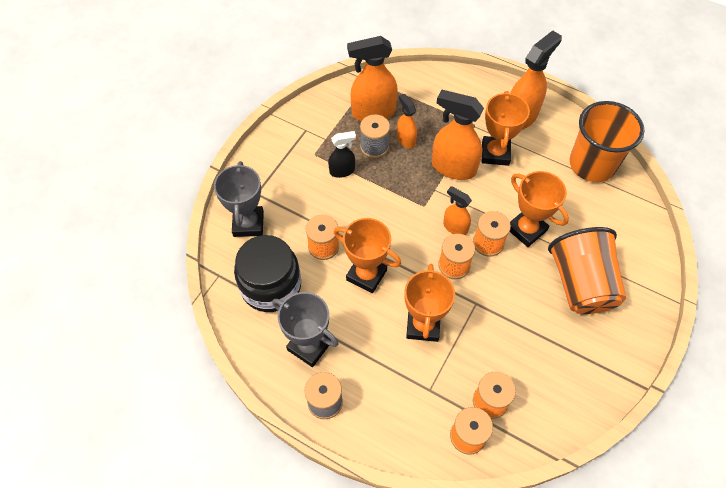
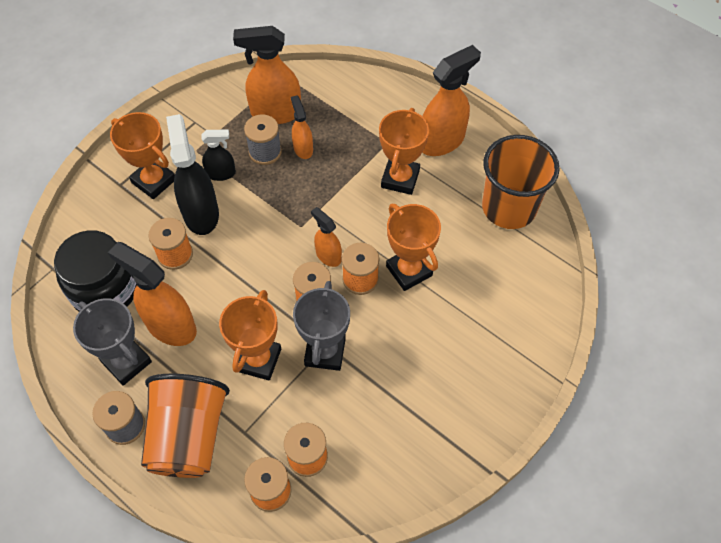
camera: 10 degrees right, 0 degrees up
(248, 224) = (101, 217): grey trophy -> grey trophy (325, 352)
(335, 207) = (201, 213): none -> black spray bottle
(366, 275) = (213, 293): orange trophy -> orange trophy (154, 181)
(453, 167) = (347, 188): orange spray bottle -> orange spray bottle (170, 326)
(580, 284) = (452, 342): orange cup -> orange cup (189, 436)

